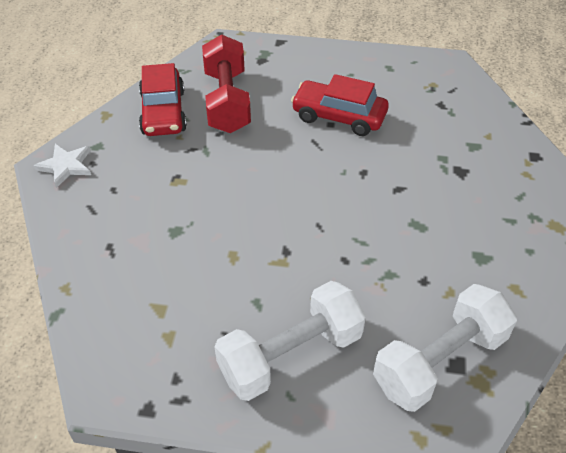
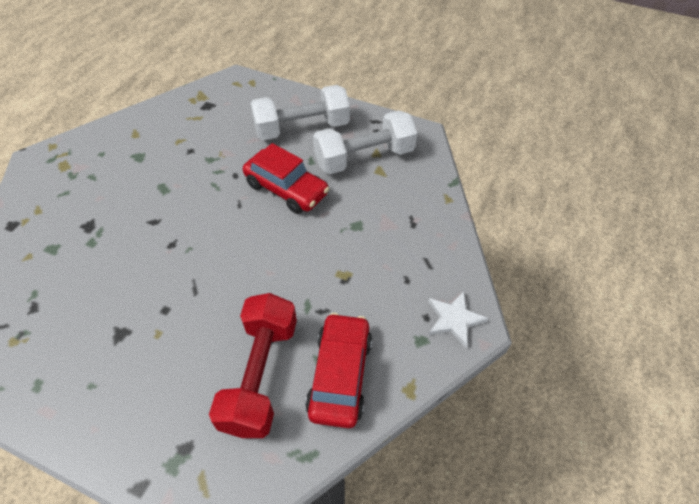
camera: 165 degrees left, 5 degrees up
(339, 116) = (150, 317): red car -> red car (286, 189)
(439, 362) = (216, 108): white dumbbell -> white dumbbell (364, 157)

